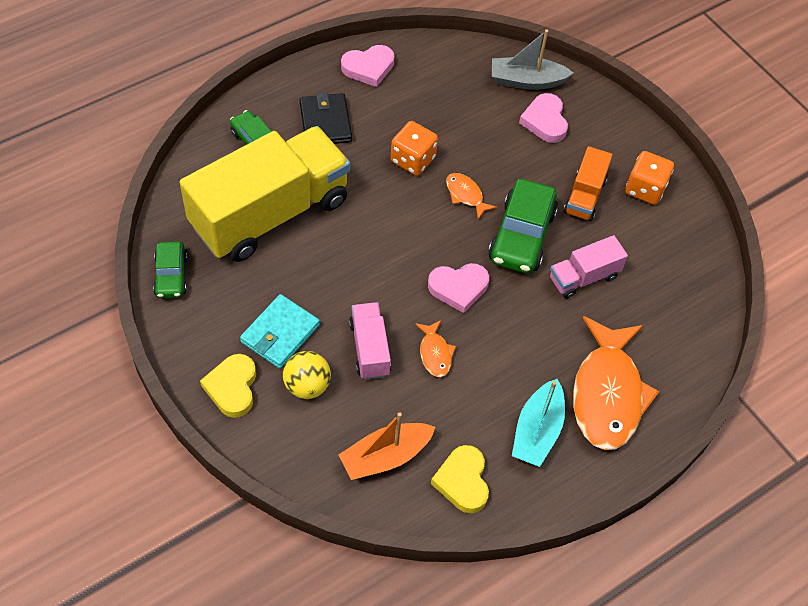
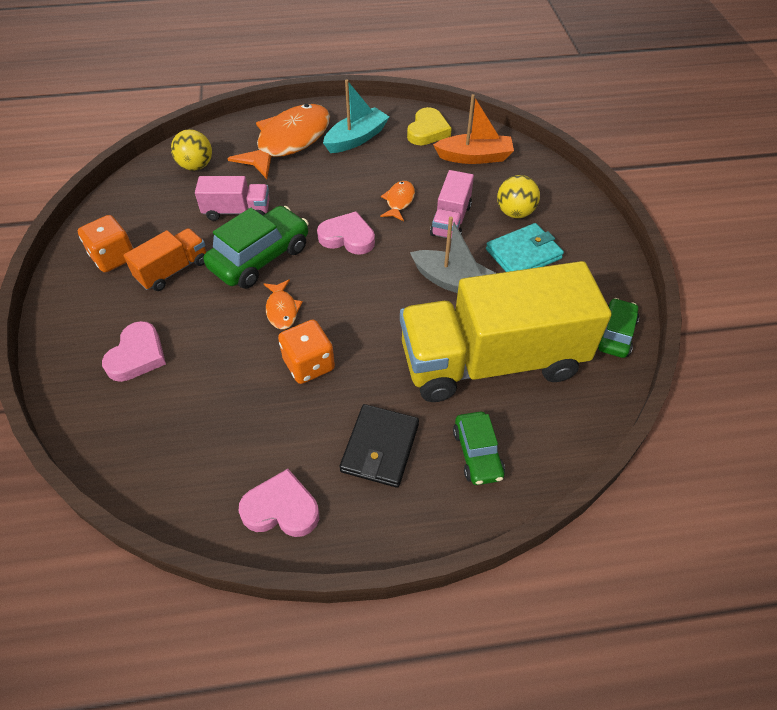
camera: 150 degrees left, 5 degrees down
(232, 387) = (579, 230): yellow heart -> none
(526, 81) = (110, 411): grey boat -> grey boat (454, 282)
(673, 317) = (196, 166): none -> yellow ball

